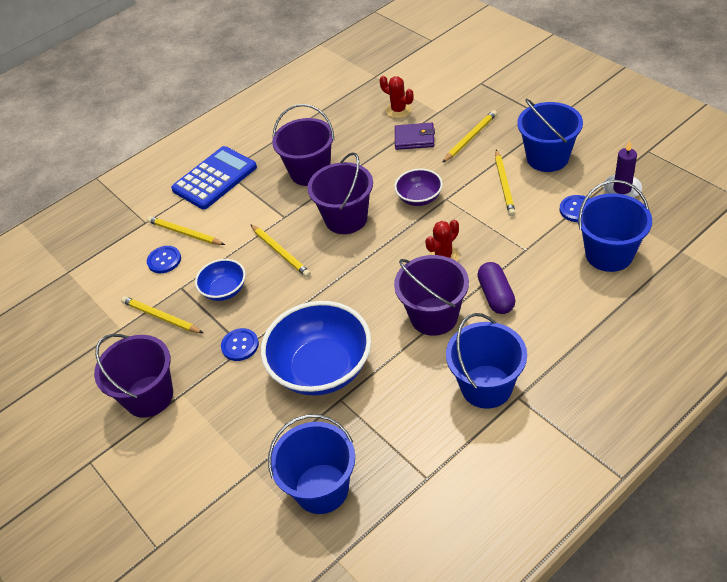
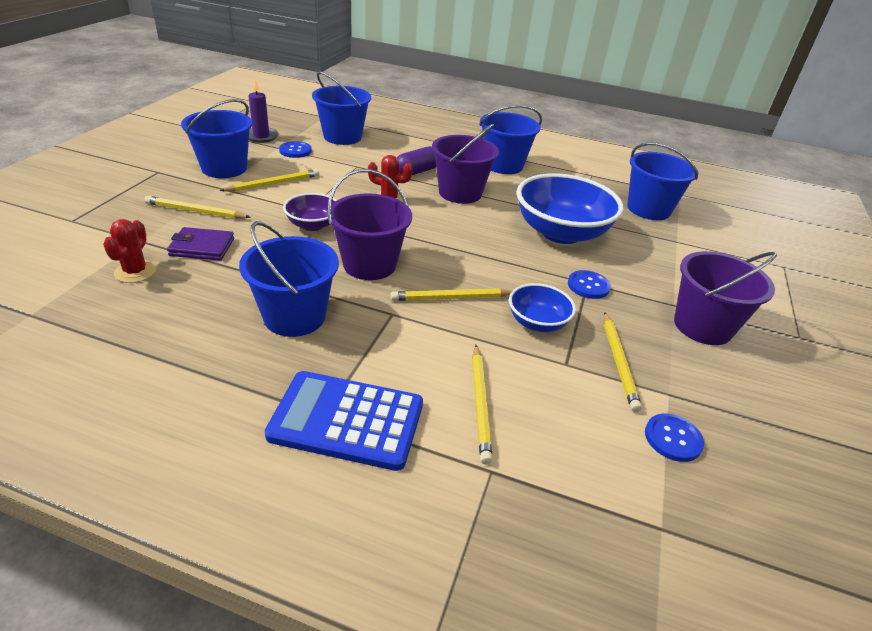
camera: 130 degrees left, 10 degrees down
(164, 260) = (541, 403): blue button -> blue button (673, 438)
(280, 252) = (451, 298): yellow pencil -> yellow pencil turned 120 degrees counterclockwise
(310, 172) = (294, 316): purple bucket -> blue bucket
(414, 138) = (202, 247): purple wallet -> purple wallet turned 60 degrees counterclockwise

